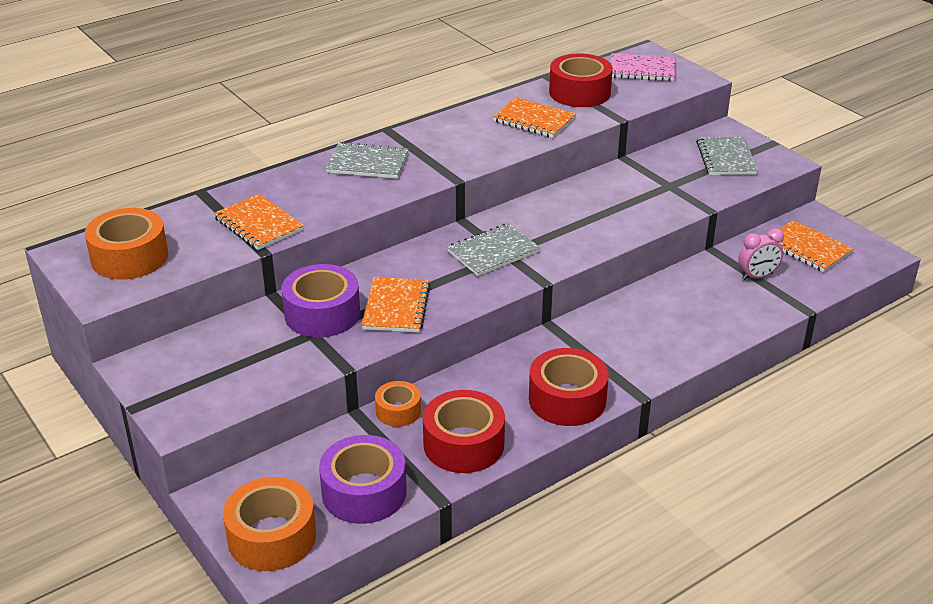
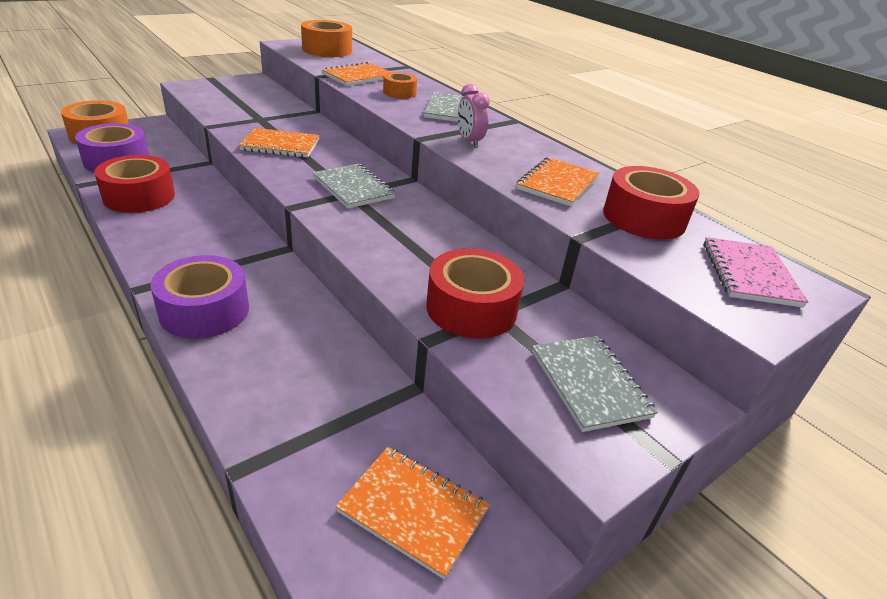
camera: 85 degrees right, 0 degrees up
(322, 314) = (283, 123): purple tape -> purple tape (204, 310)
(398, 411) = (198, 176): orange tape -> orange tape (399, 92)
(567, 399) = (163, 246): red tape -> red tape (471, 308)
(726, 158) = (589, 384): grey notebook -> grey notebook turned 75 degrees clockwise
(757, 276) = (339, 426): pink clock -> pink clock (469, 141)
(807, 248) = (413, 511): orange notebook -> orange notebook turned 75 degrees clockwise

